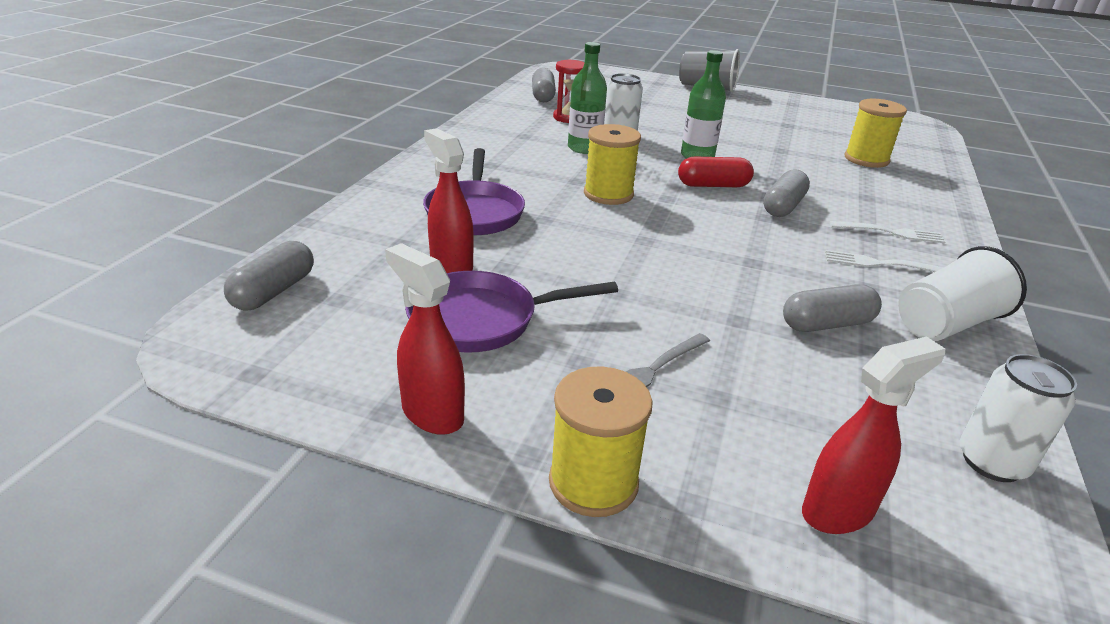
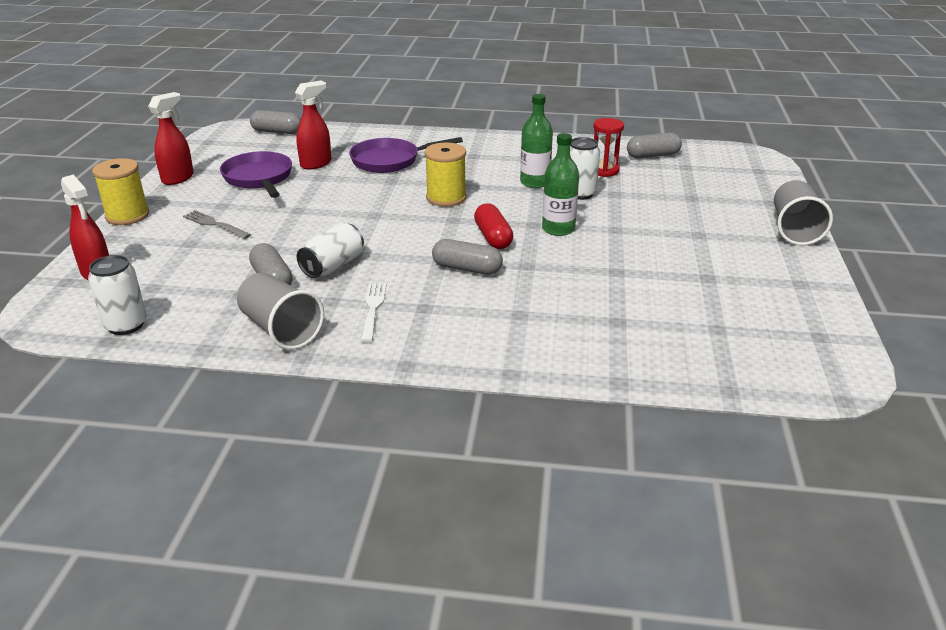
camera: 80 degrees right, 0 degrees up
(785, 279) = (332, 266): none -> white can
(866, 159) = (634, 323): yellow spool -> none
(890, 233) = (439, 320): white fork -> none
(946, 324) = (281, 329): white cup -> grey cup

